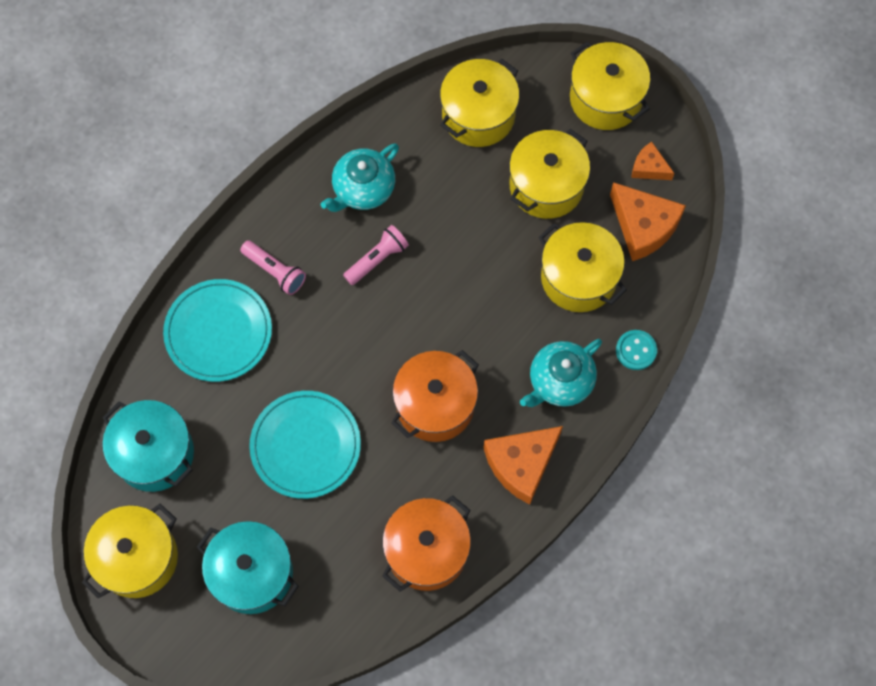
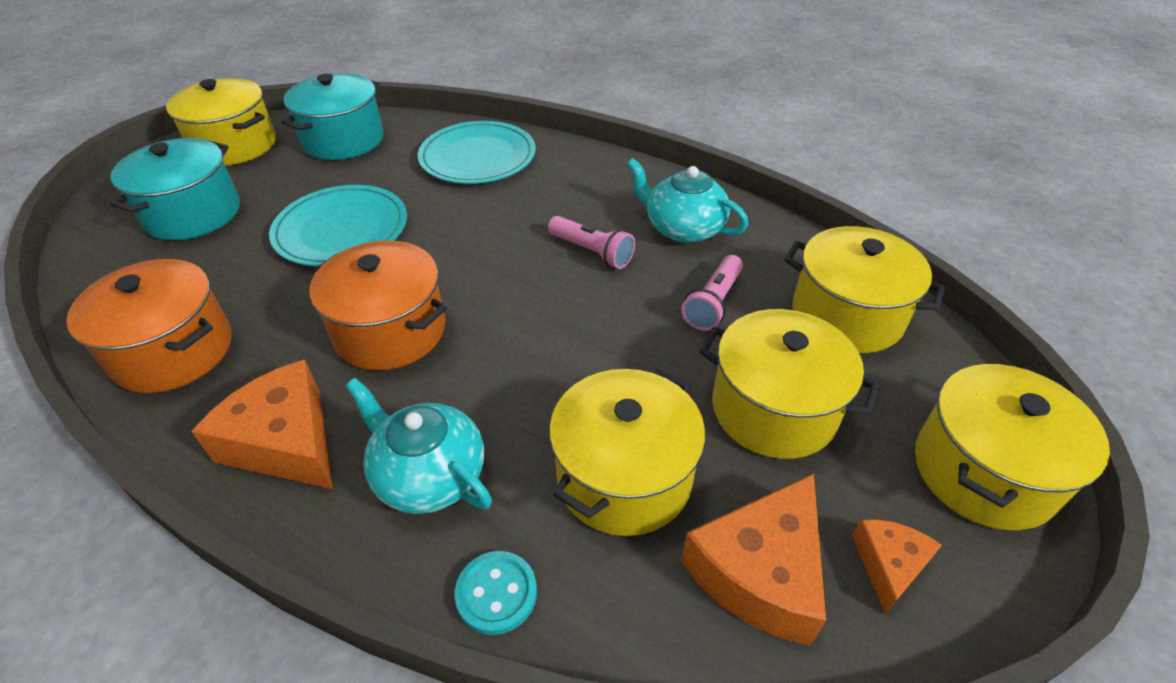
camera: 80 degrees right, 25 degrees down
(275, 271) = (555, 181): pink flashlight -> pink flashlight (713, 303)

